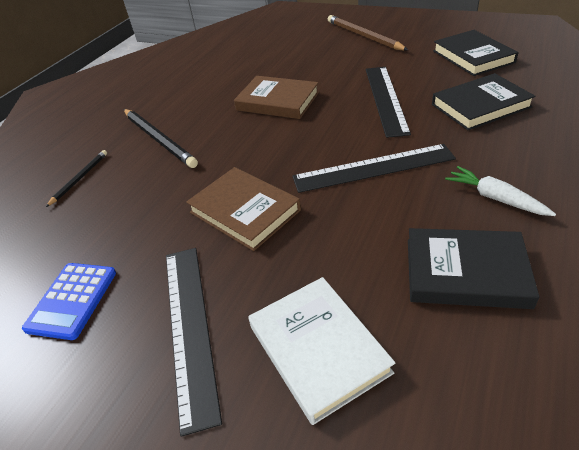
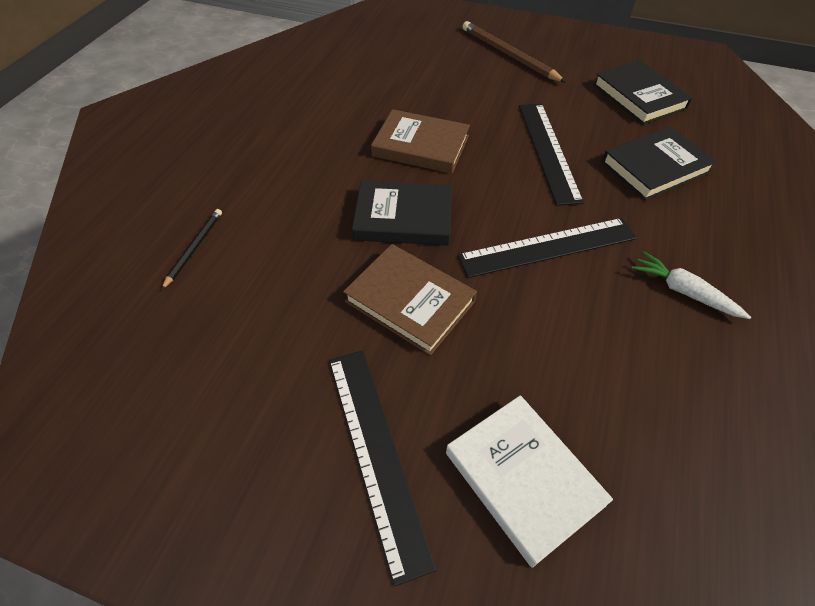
camera: 10 degrees left, 10 degrees up
(72, 300) = (228, 419): blue calculator -> none
(159, 139) = (283, 194): black pencil -> none
(465, 272) = (663, 384): black book -> black book (403, 218)

